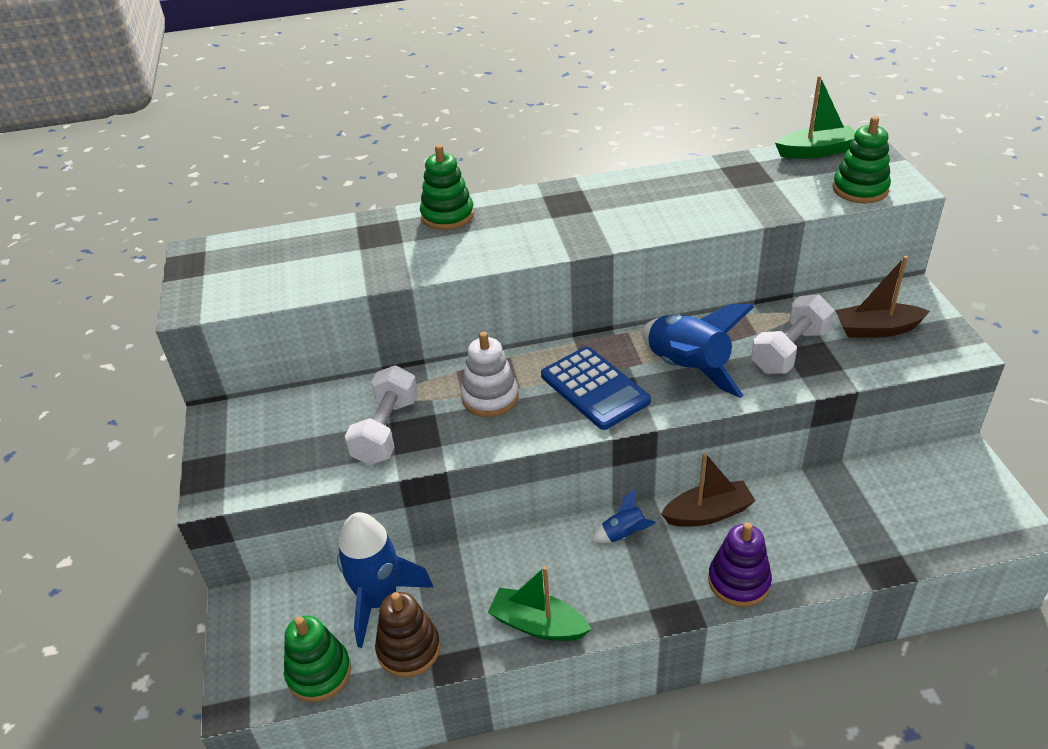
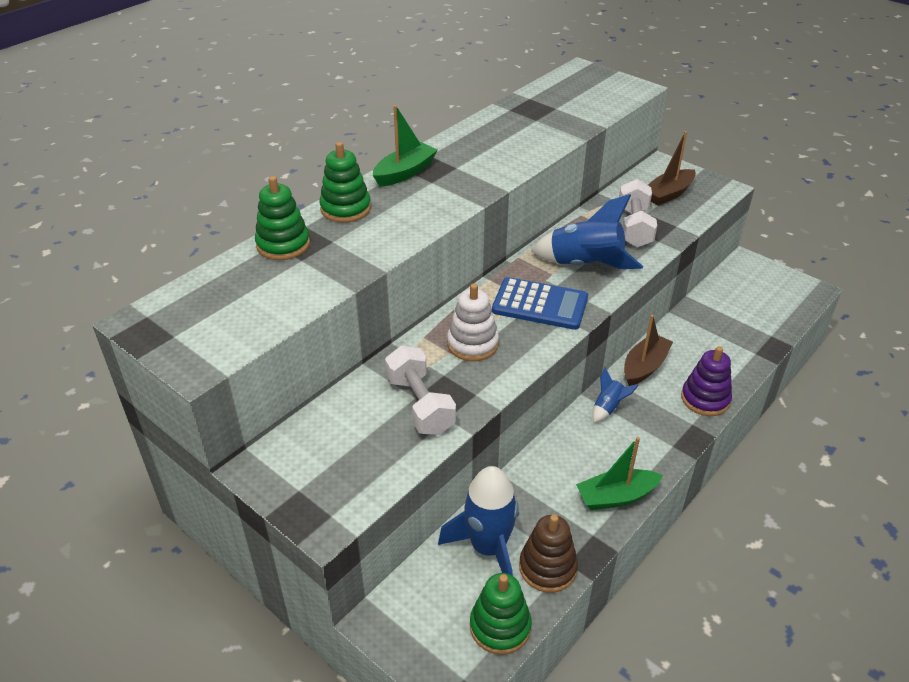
camera: 40 degrees left, 0 degrees up
(816, 151) = (559, 81): green boat -> green boat (405, 173)
(860, 189) = (615, 97): green stacking toy -> green stacking toy (283, 244)

